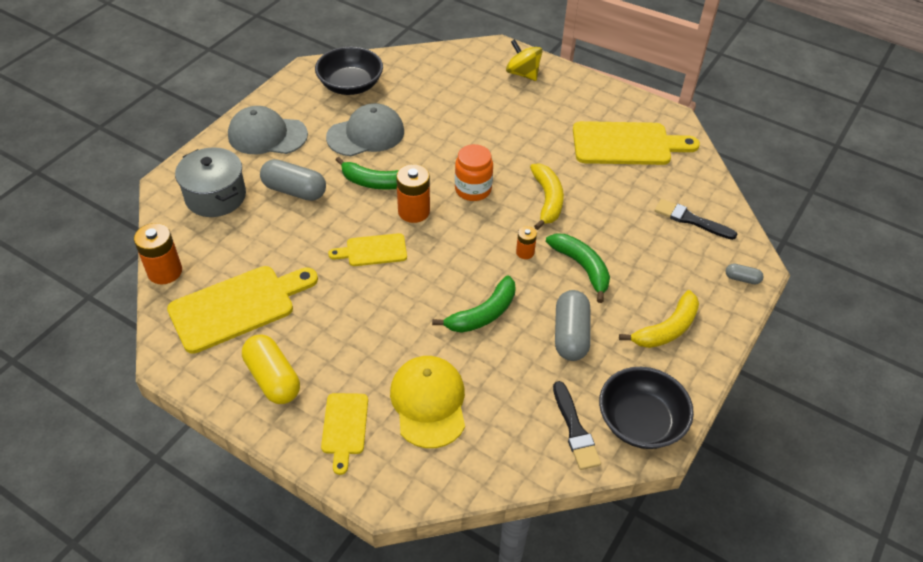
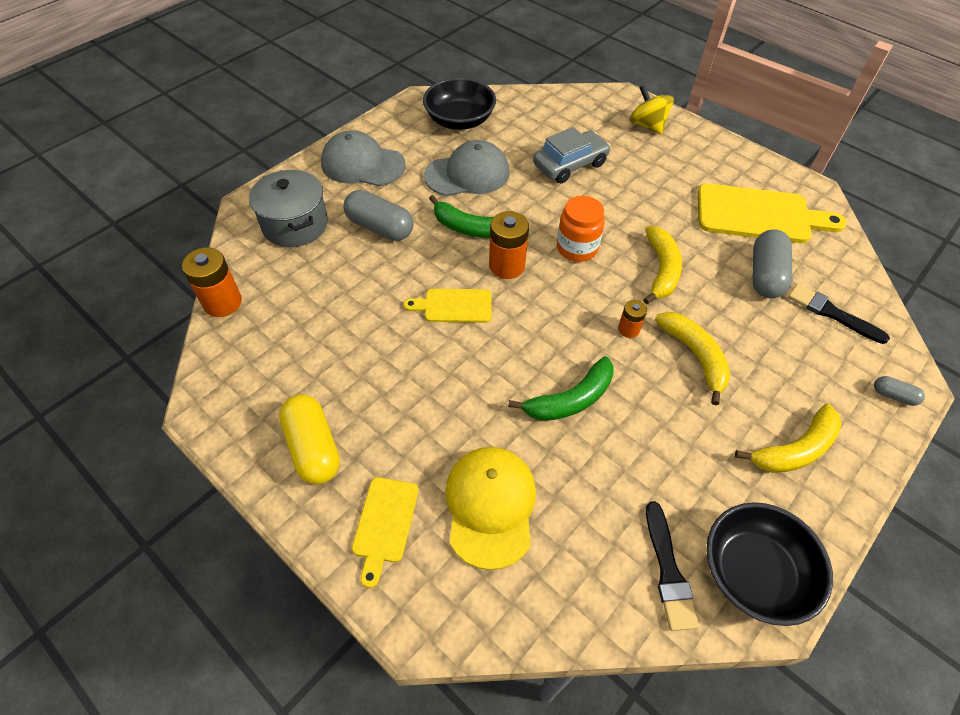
camera: 10 degrees right, 5 degrees up
(237, 306) = (292, 353): yellow cutting board -> none
(457, 116) = (570, 165): none -> grey car
(570, 335) = (673, 441): grey capsule -> grey capsule (765, 275)
(582, 267) = (695, 356): green banana -> yellow banana

